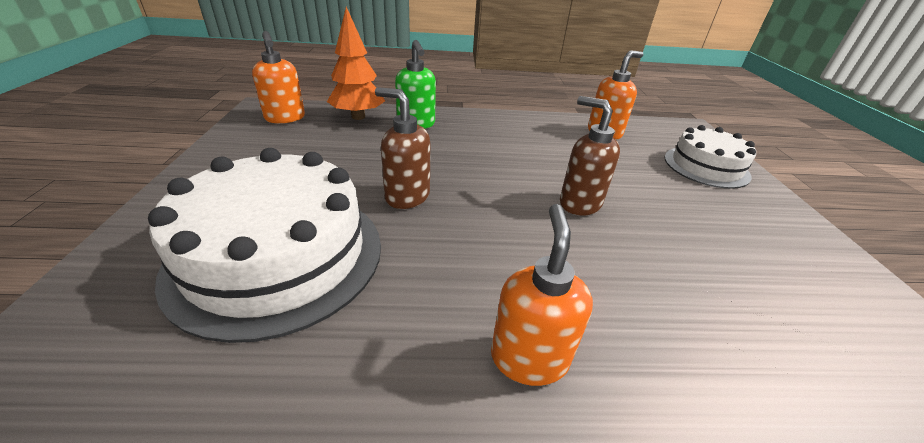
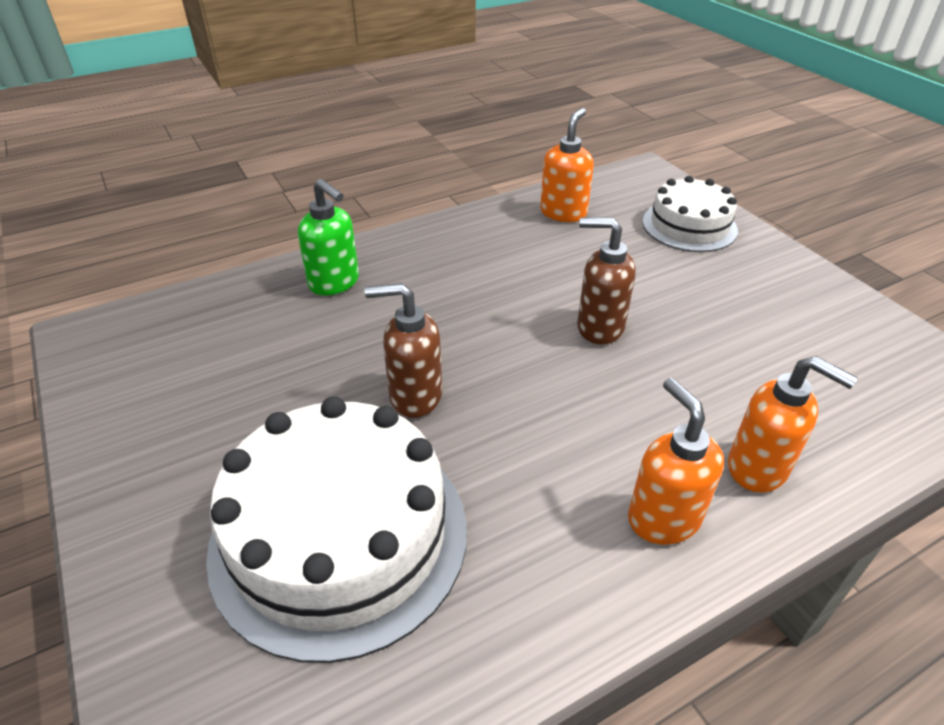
camera: 25 degrees left, 5 degrees up
(285, 118) = (141, 340): orange soap dispenser -> orange soap dispenser (758, 468)
(358, 117) = (245, 298): orange tree -> none

